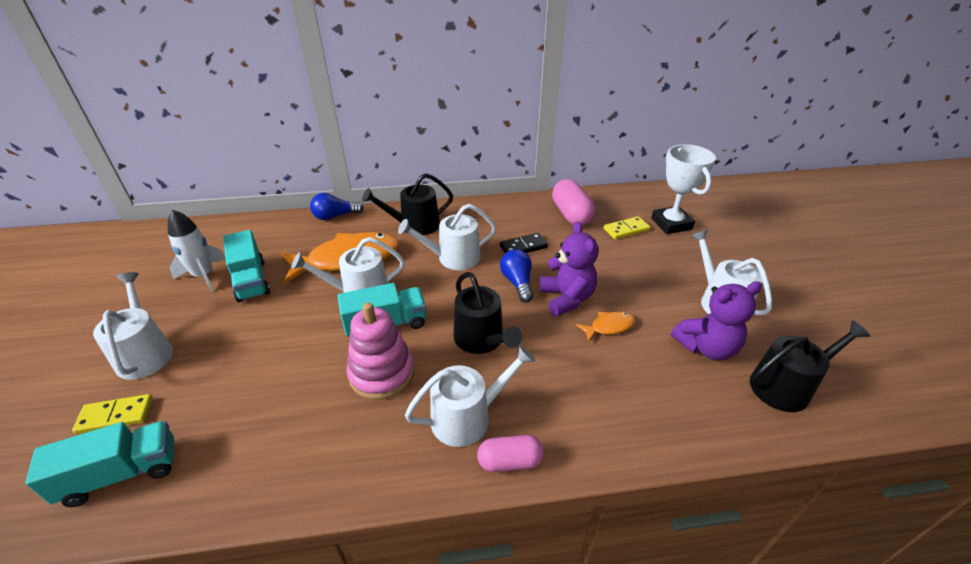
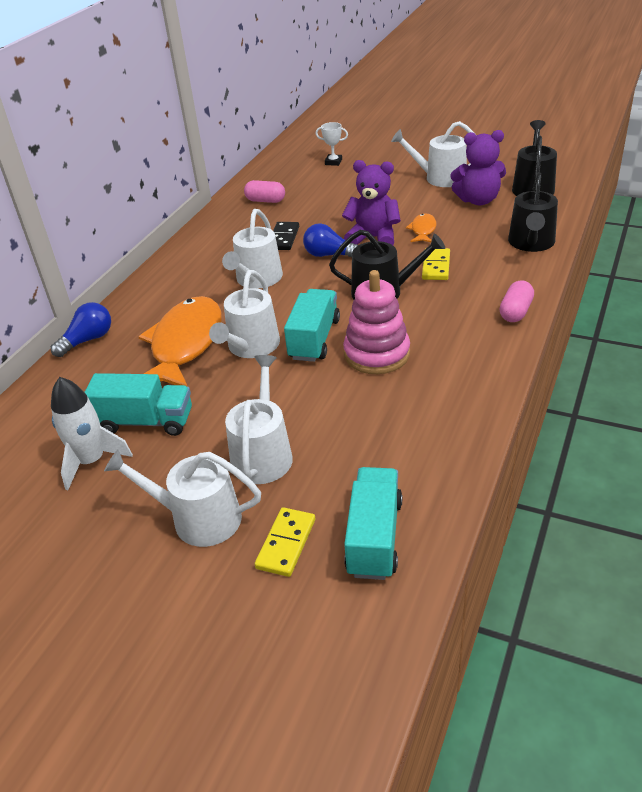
camera: 55 degrees left, 0 degrees up
(335, 216) = (88, 340): blue light bulb -> blue light bulb turned 150 degrees counterclockwise
(415, 225) = (175, 289): black watering can -> black watering can (531, 243)
(467, 417) = (461, 320): white watering can -> white watering can (263, 454)
(571, 215) = (265, 201): pink capsule -> pink capsule, size x0.63
(626, 229) = (317, 183): yellow domino -> yellow domino (436, 266)
(671, 224) = (333, 162): white trophy -> white trophy, size x0.50
(706, 347) = (478, 200): purple teddy bear -> purple teddy bear turned 75 degrees clockwise

